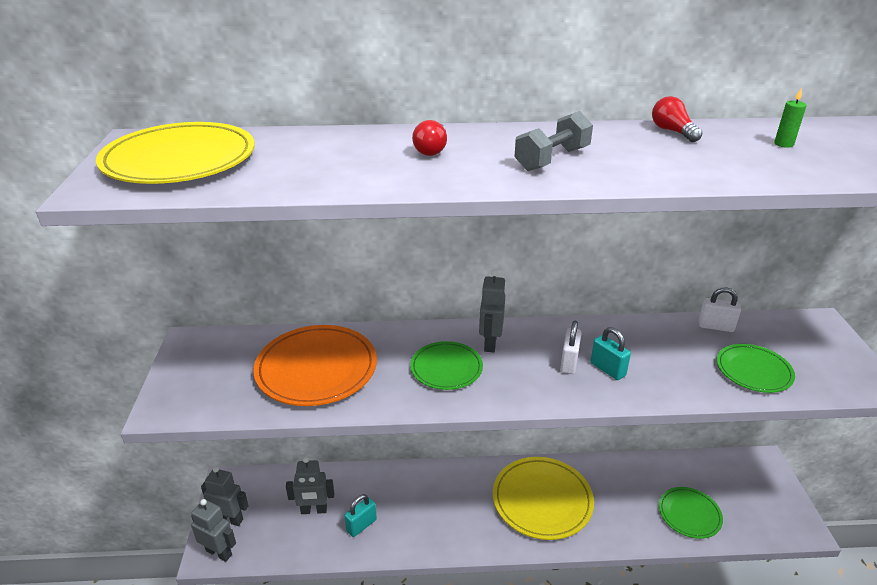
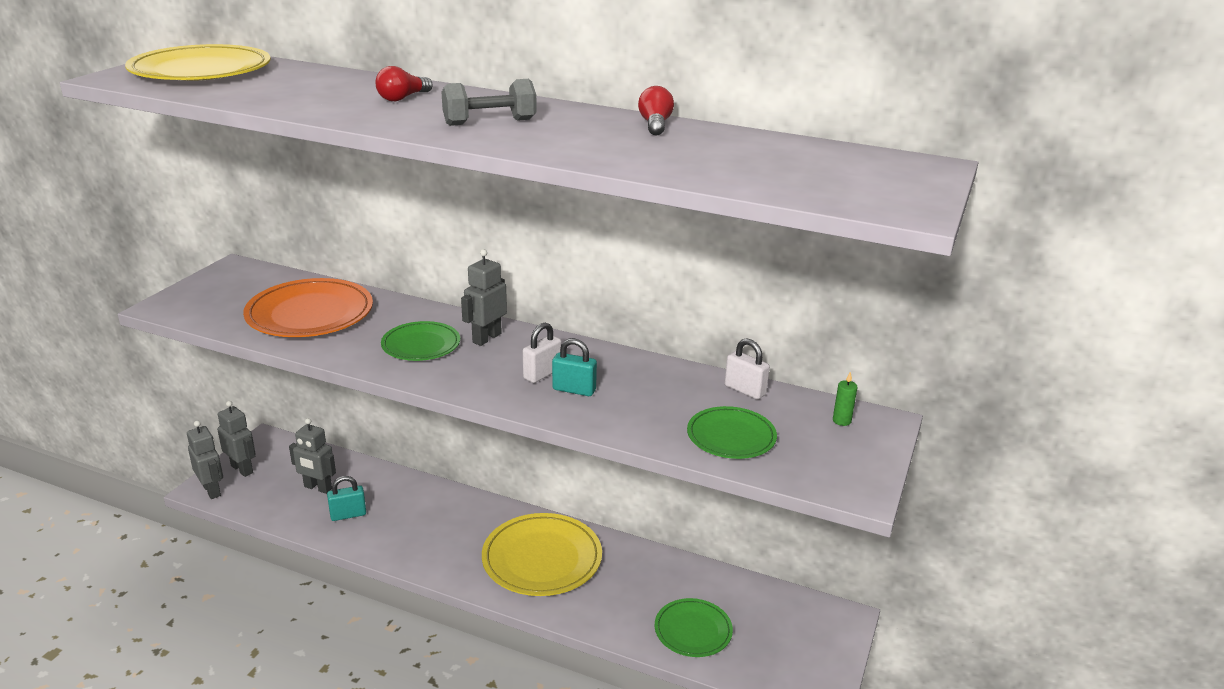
camera: 25 degrees right, 5 degrees down
(607, 369) = (574, 390): turquoise padlock -> turquoise padlock turned 60 degrees counterclockwise
(783, 144) = (747, 153): green candle -> green candle (841, 421)

